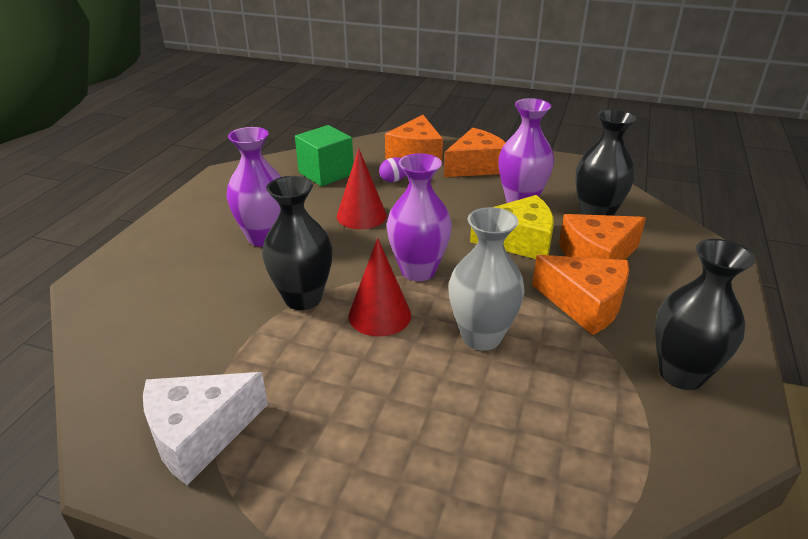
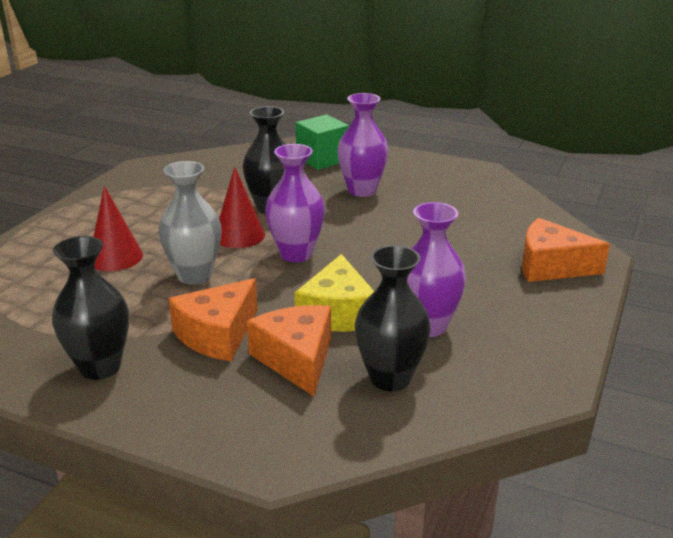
camera: 95 degrees right, 5 degrees down
(199, 434) = (152, 183): white cheese -> none
(326, 173) = (488, 214): green cube -> green cube (322, 159)
(361, 216) = (397, 231): red cone -> red cone (115, 257)
(394, 180) = (476, 250): purple egg -> none
(476, 166) = (523, 305): orange cheese -> none

